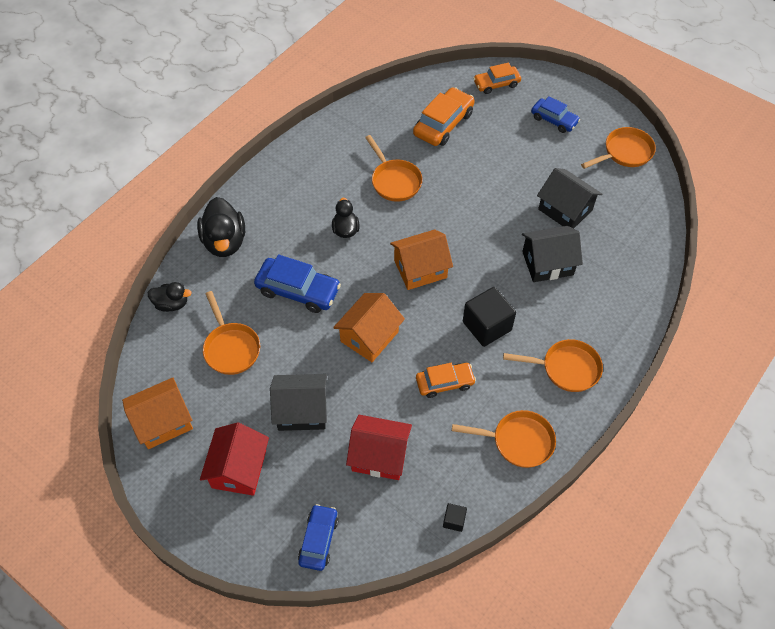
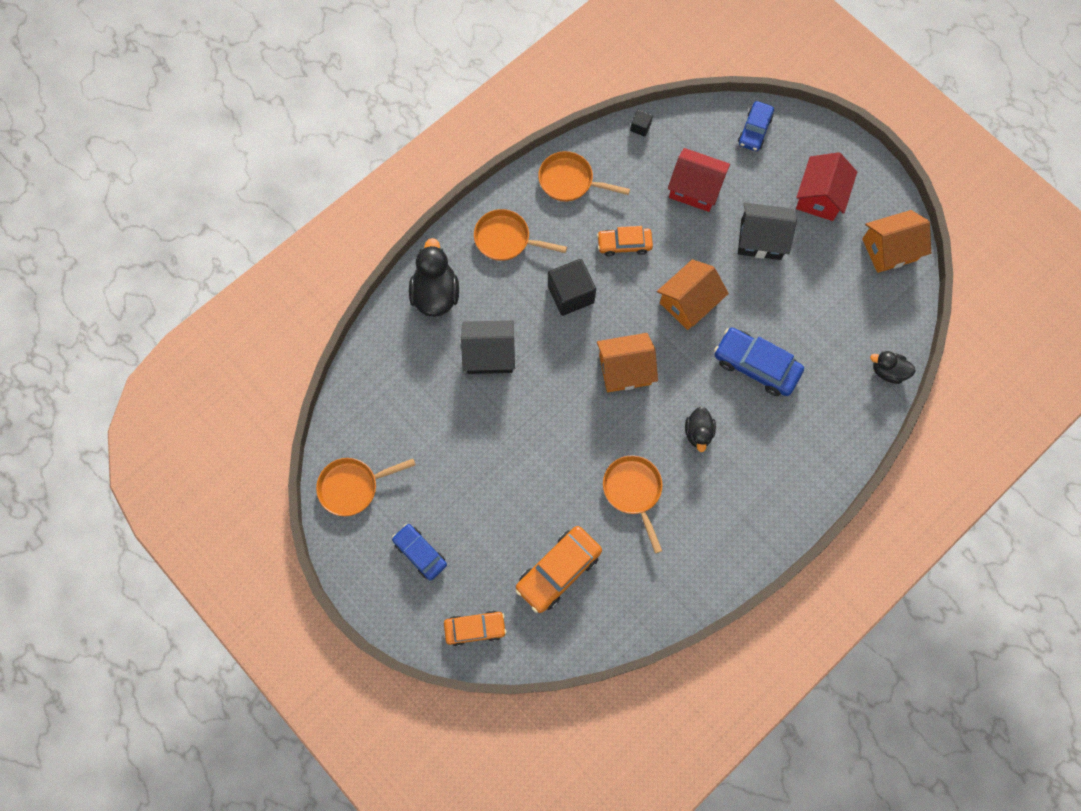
camera: 170 degrees left, 15 degrees up
(225, 242) = (833, 439): black duck -> black duck (436, 294)
(231, 348) = (826, 312): orange pan -> none
(565, 210) = (449, 418): black house -> none

